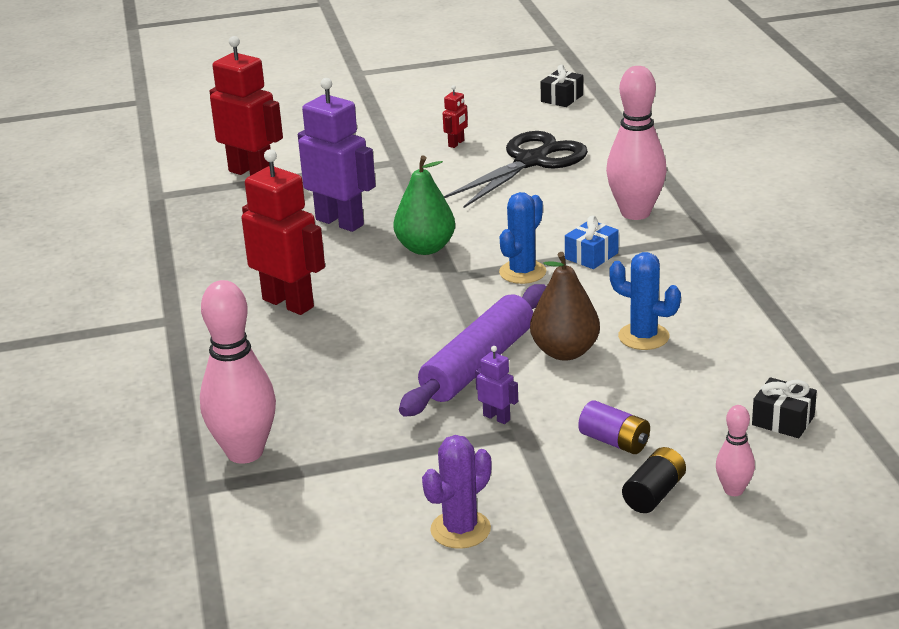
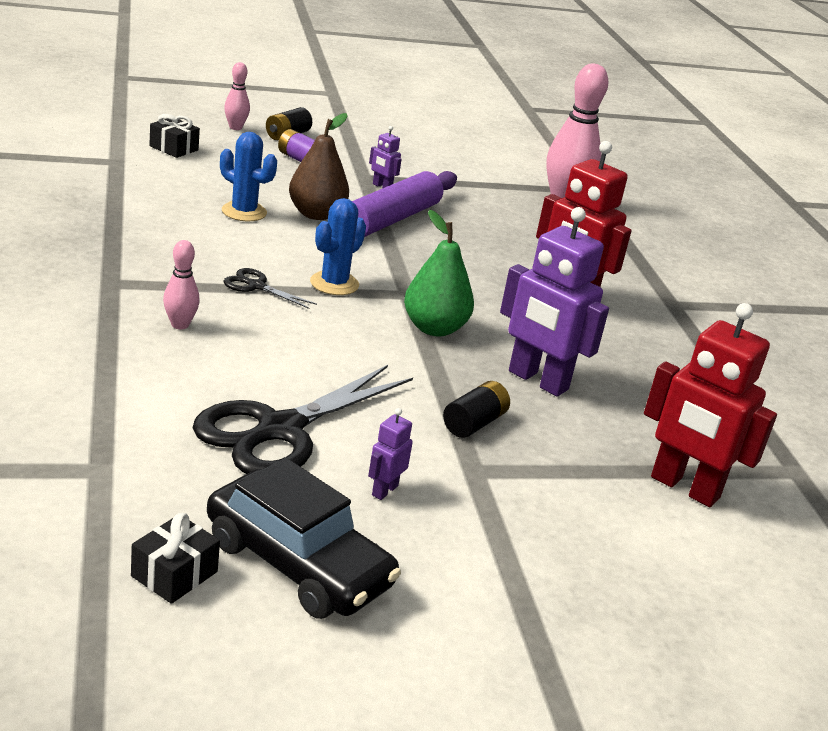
camera: 175 degrees right, 0 degrees up
(395, 186) = (474, 423): none -> black battery
(456, 143) = (384, 490): red robot -> purple robot
(460, 530) = (414, 144): purple cactus -> none
(500, 109) = (298, 563): none -> black car
(591, 256) = (256, 286): blue gift -> black scissors
(635, 213) = (180, 325): pink bowling pin -> pink bowling pin, size x0.49

